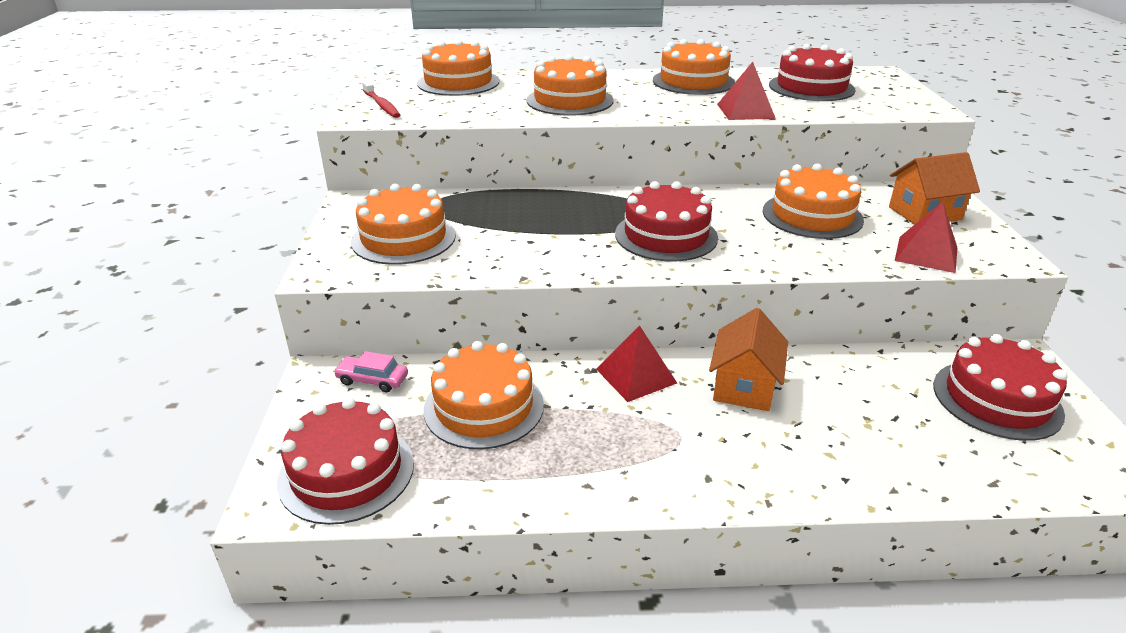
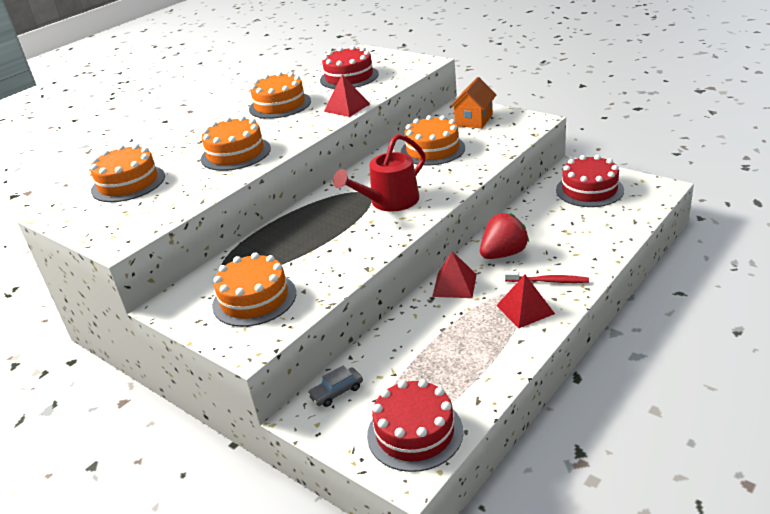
camera: 45 degrees left, 0 degrees up
(372, 380) = (336, 392): pink car -> grey car
(382, 105) = (113, 226): red toothbrush -> red toothbrush (548, 281)
(484, 407) = (417, 353): orange cake -> none
(666, 235) = (389, 202): red cake -> red watering can
(744, 386) = (503, 254): orange house -> red strawberry
(926, 254) = (507, 138): red pyramid -> red pyramid (525, 309)

